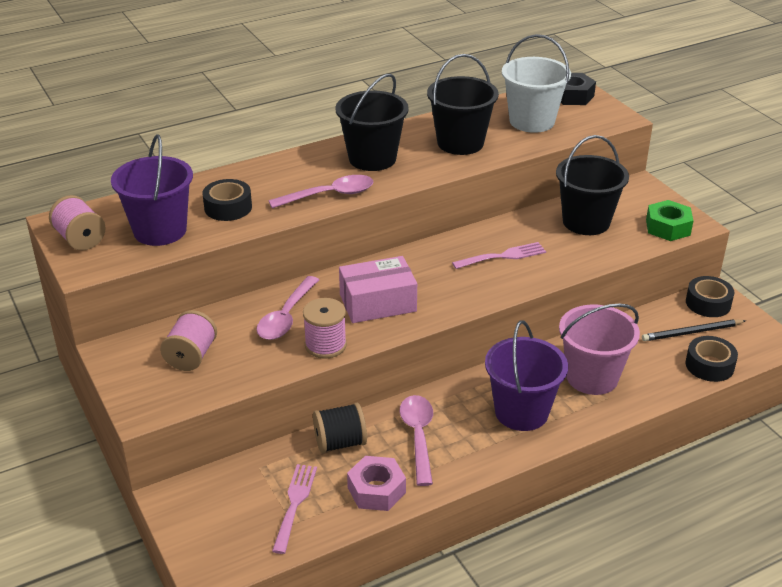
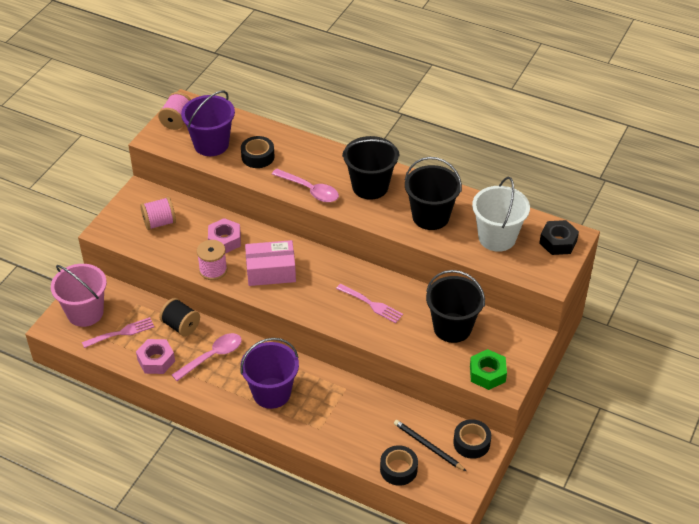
camera: 55 degrees right, 10 degrees up
(286, 317) = (224, 240): pink spoon -> pink nut
(378, 303) = (271, 271): pink box -> pink box turned 45 degrees counterclockwise
(592, 377) = (333, 413): pink bucket -> pink bucket (85, 312)

